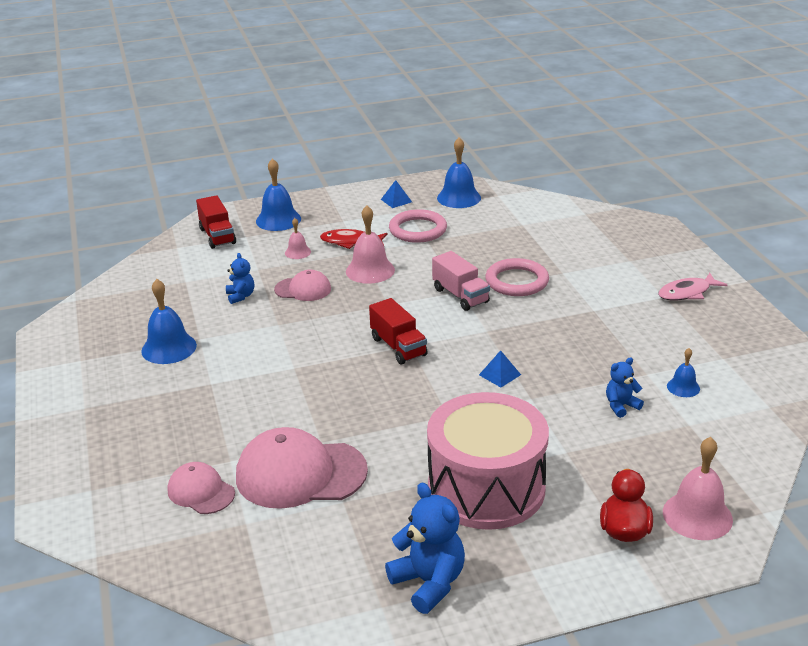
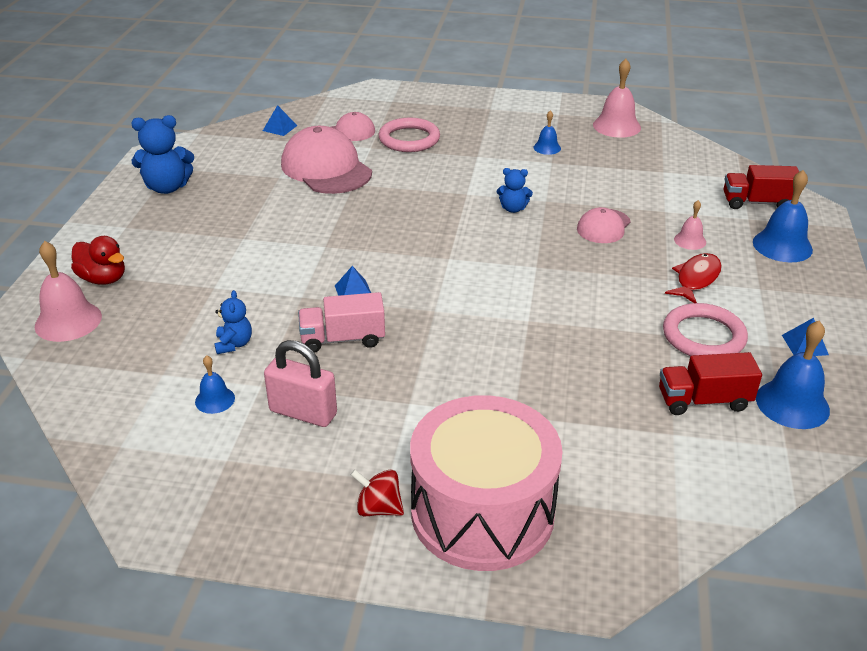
camera: 115 degrees right, 5 degrees up
(169, 348) = (547, 148): blue bell -> blue bell, size x0.55
(217, 558) = (279, 128): none -> blue pyramid
(241, 296) = (613, 192): blue teddy bear -> blue teddy bear (513, 209)
(300, 474) = (326, 168): pink cap -> pink cap turned 60 degrees counterclockwise
(370, 270) = (617, 274): pink bell -> pink bell (616, 126)
(398, 347) = (452, 251): red truck -> red truck (704, 400)
(460, 295) = (518, 317): pink truck -> pink truck (343, 339)
(486, 488) = (221, 235): pink drum -> pink drum (482, 512)
(517, 281) = (519, 368): pink ring -> pink ring (409, 139)
(650, 346) = (303, 412): none -> pink padlock
(687, 293) = (378, 508): pink fish -> red spinning top

